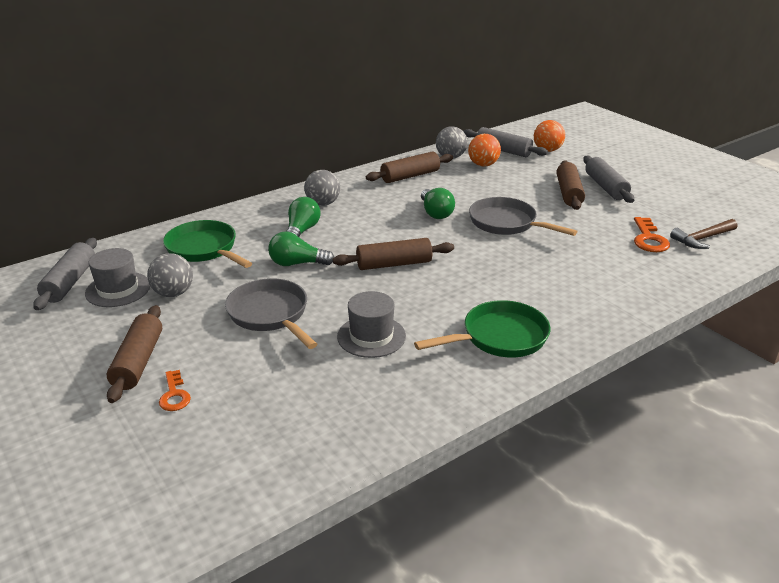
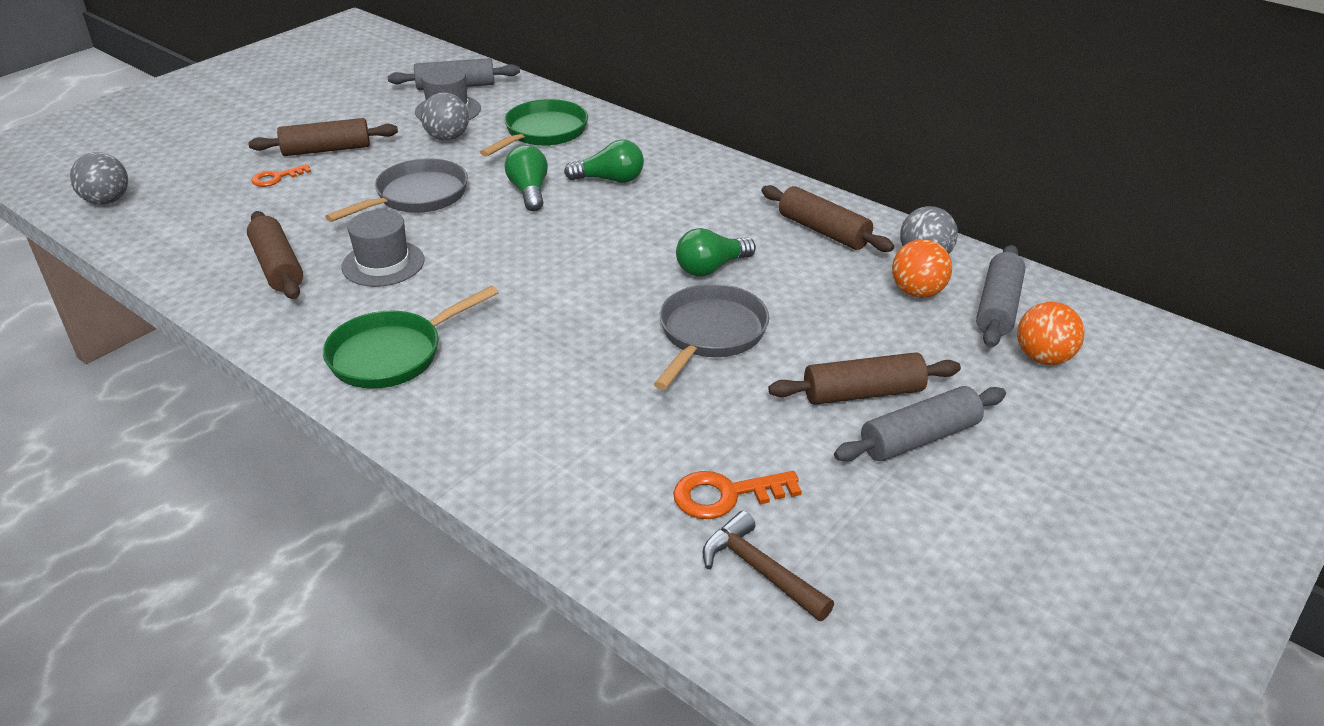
camera: 75 degrees right, 5 degrees up
(323, 203) = (692, 180): grey ball -> grey ball (107, 201)
(394, 264) = (550, 255): brown rolling pin -> brown rolling pin (278, 267)
(499, 337) = (392, 354): green pan -> green pan turned 90 degrees clockwise

